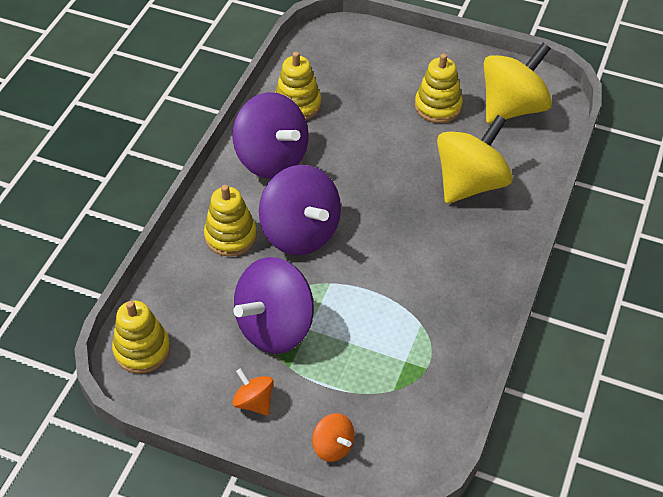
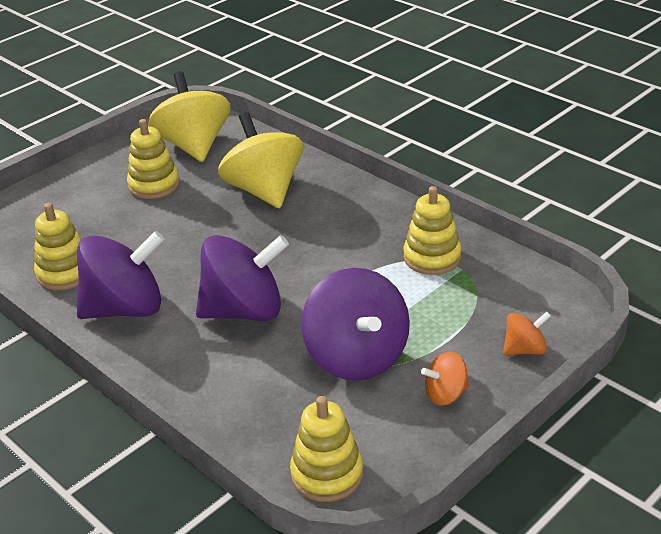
camera: 65 degrees left, 15 degrees down
(230, 236) = (211, 364): yellow stacking toy -> yellow stacking toy (432, 257)

